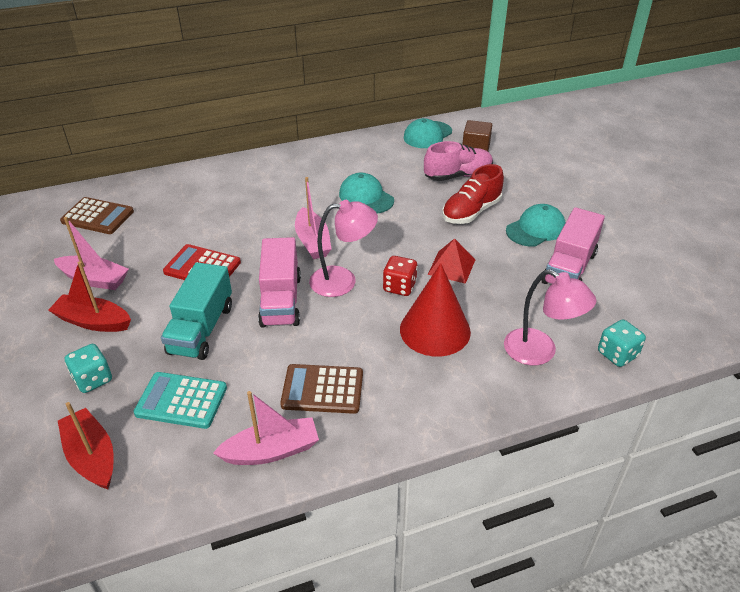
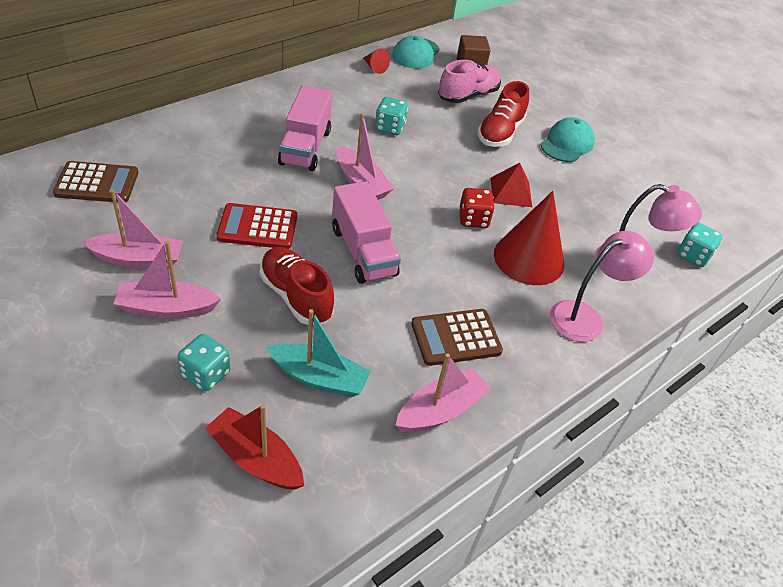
camera: 25 degrees left, 5 degrees up
(93, 321) = (167, 308): red boat -> pink boat
(181, 400) = (319, 378): turquoise calculator -> turquoise boat
(201, 329) = (296, 296): turquoise truck -> red shoe
(343, 280) = (415, 221): pink lamp -> pink lamp (585, 317)
(366, 197) = (390, 127): turquoise cap -> turquoise dice
(381, 144) = (374, 67): none -> red cone
(569, 268) = (614, 179): pink truck -> pink truck (305, 147)

